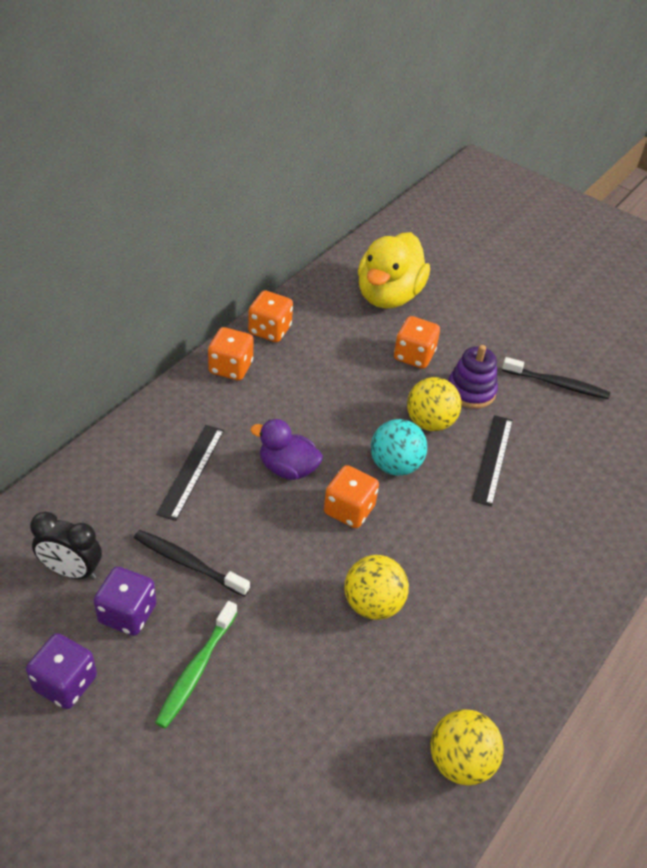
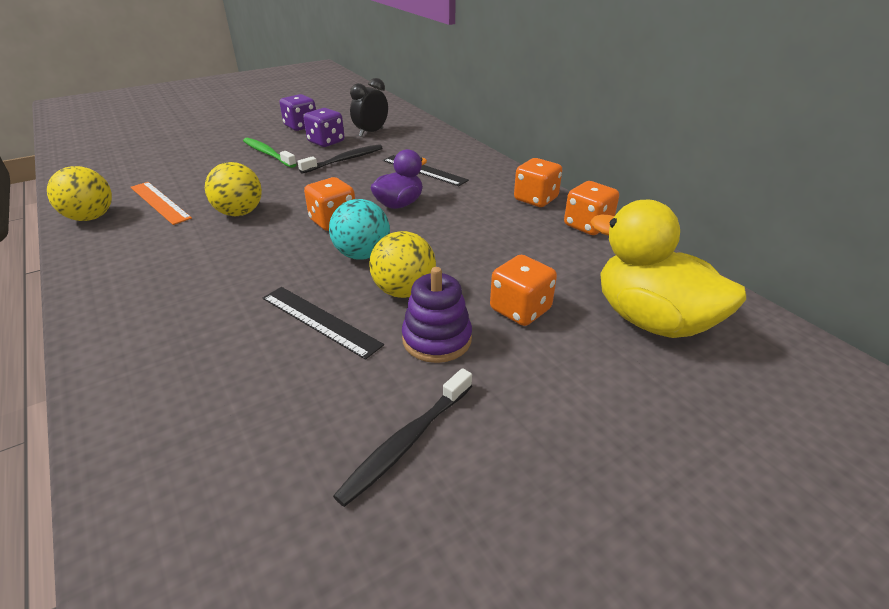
camera: 115 degrees right, 10 degrees down
(390, 709) = (160, 202): none -> orange ruler

